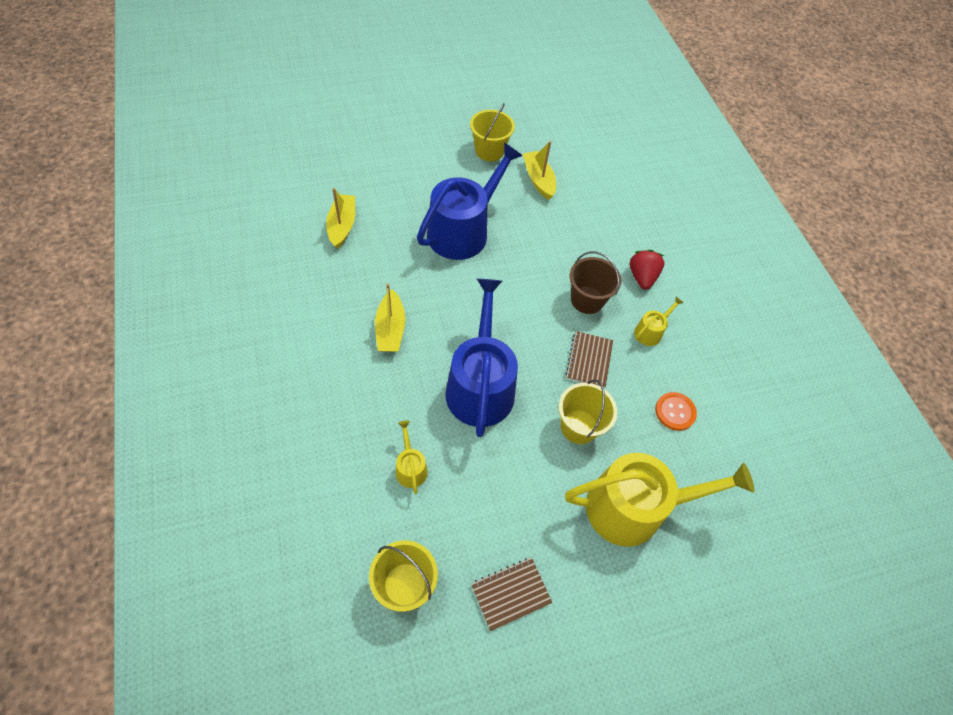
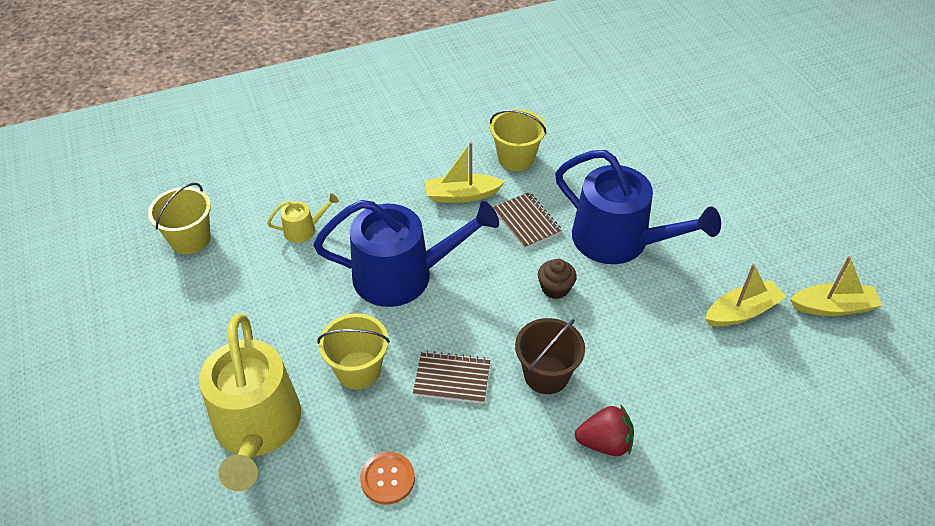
camera: 90 degrees right, 10 degrees down
(342, 225) = (589, 140): yellow boat -> yellow boat (832, 307)
(489, 151) = (770, 255): yellow bucket -> yellow bucket (516, 158)
(506, 280) = (555, 288): none -> brown cupcake
(510, 594) = (173, 317): brown notebook -> brown notebook (526, 222)
(650, 332) = (510, 452): yellow watering can -> none

